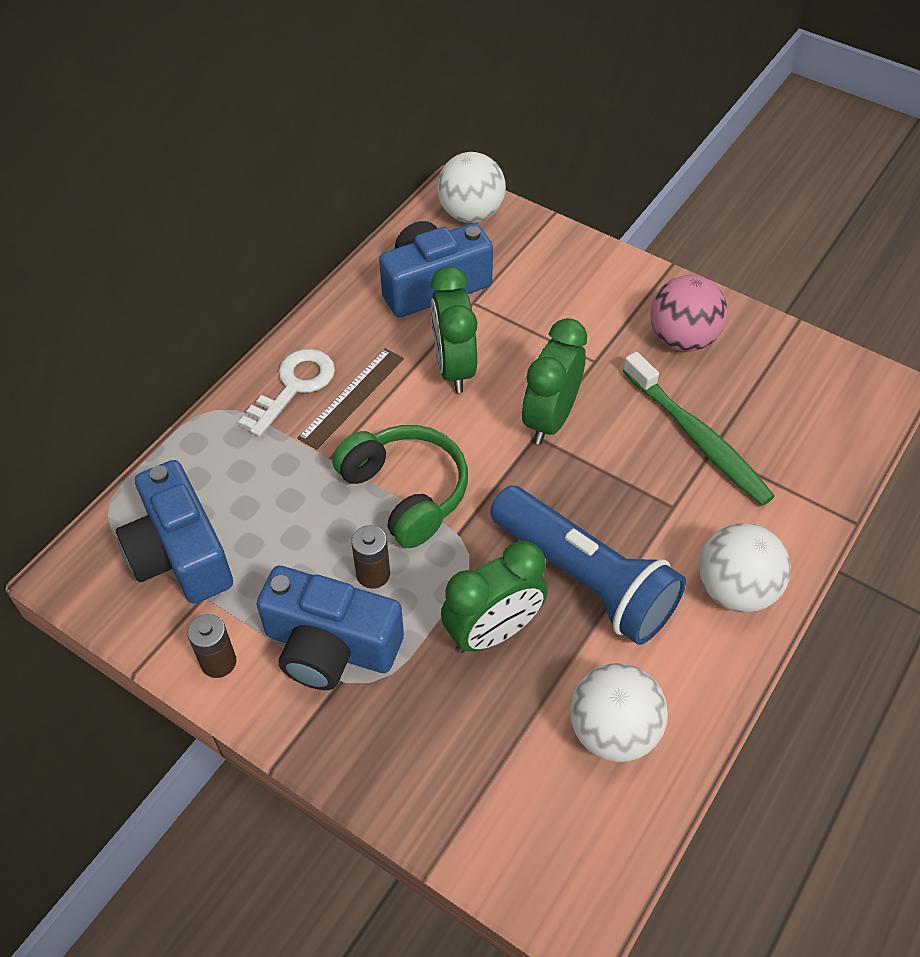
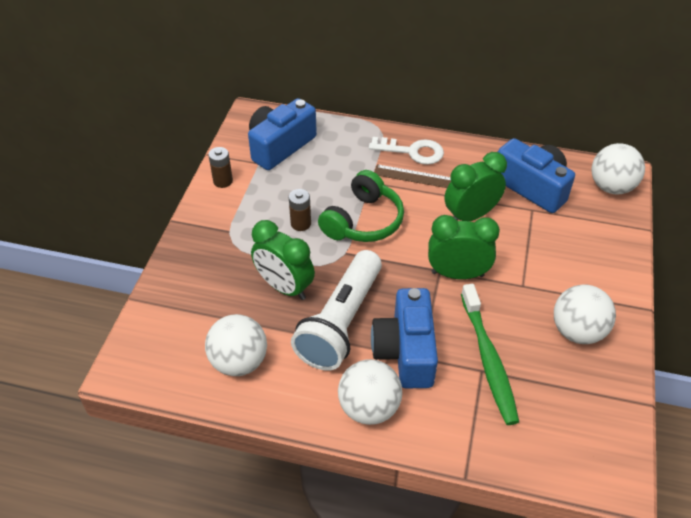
camera: 70 degrees right, 5 degrees down
(330, 646) = (248, 220): blue camera -> blue camera (405, 351)
(584, 578) = (341, 322): blue flashlight -> white flashlight
(682, 339) = (577, 331): pink ball -> white ball
(698, 438) = (488, 360): green toothbrush -> green toothbrush turned 45 degrees counterclockwise

